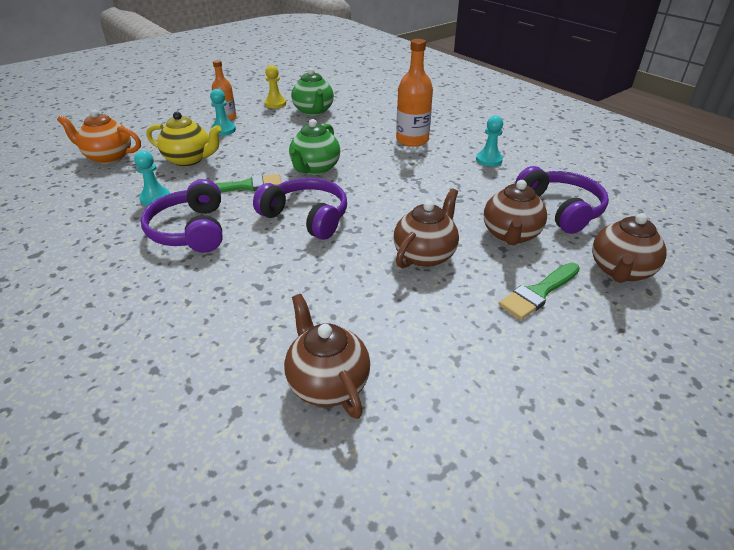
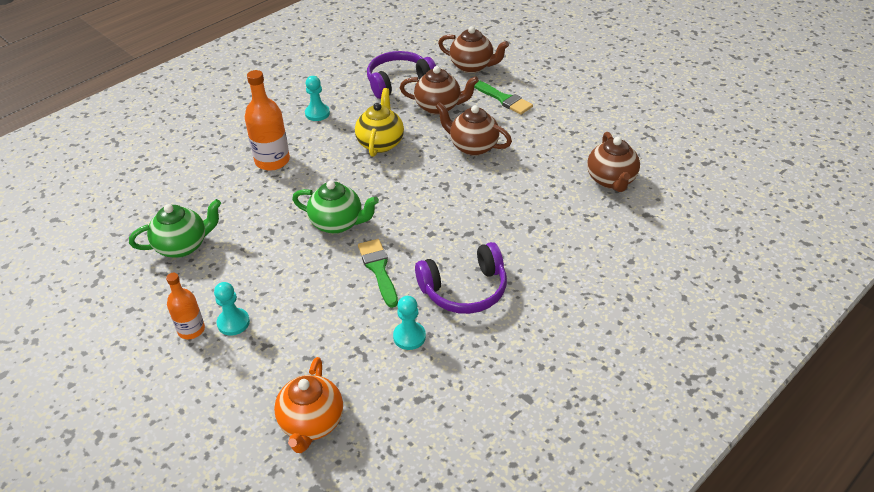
camera: 95 degrees left, 5 degrees up
(189, 160) = (318, 334): yellow teapot -> yellow teapot (380, 143)
(275, 104) = (149, 288): yellow pawn -> none
(306, 217) = (430, 216): purple headphones -> none
(327, 383) = (611, 180): brown teapot -> brown teapot turned 60 degrees counterclockwise

